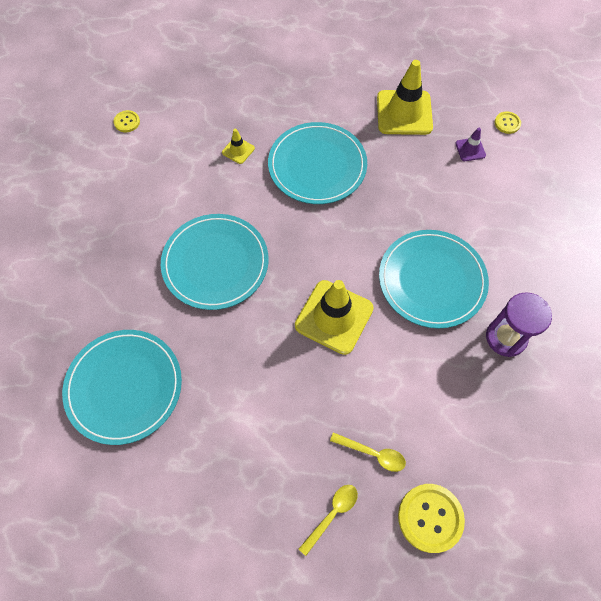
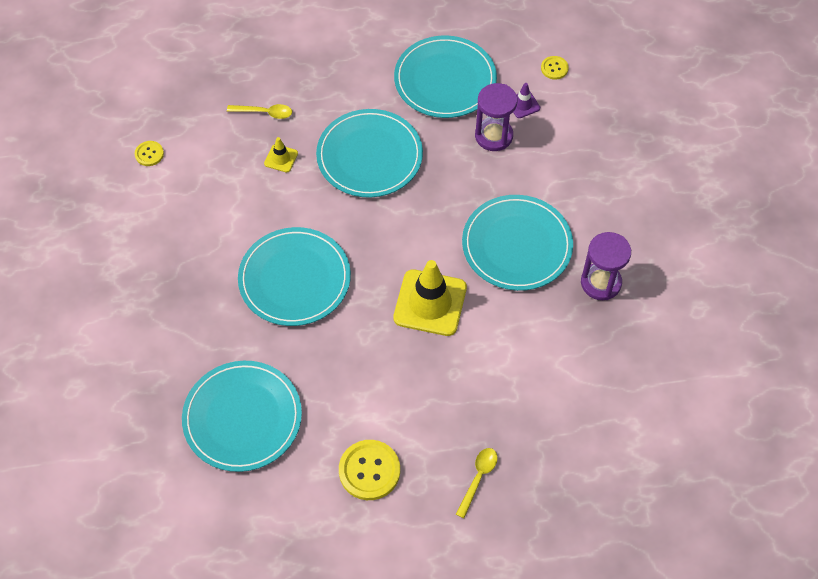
camera: 15 degrees left, 5 degrees down
(372, 453) = (501, 417): yellow spoon -> yellow spoon (264, 113)
(404, 113) = (445, 80): yellow traffic cone -> turquoise plate
(430, 518) = (568, 458): yellow button -> yellow button (369, 471)
(435, 172) = (493, 136): none -> purple hourglass

